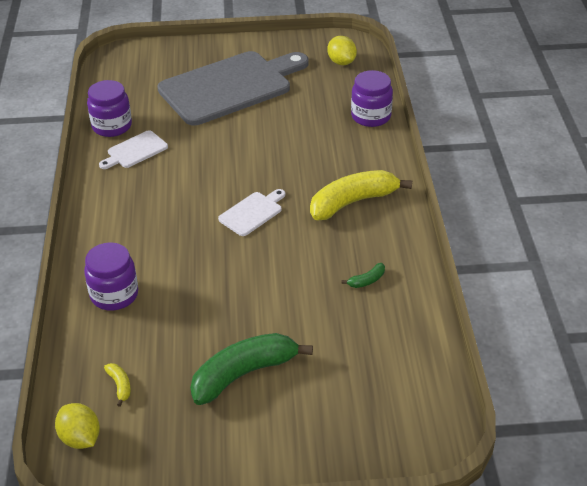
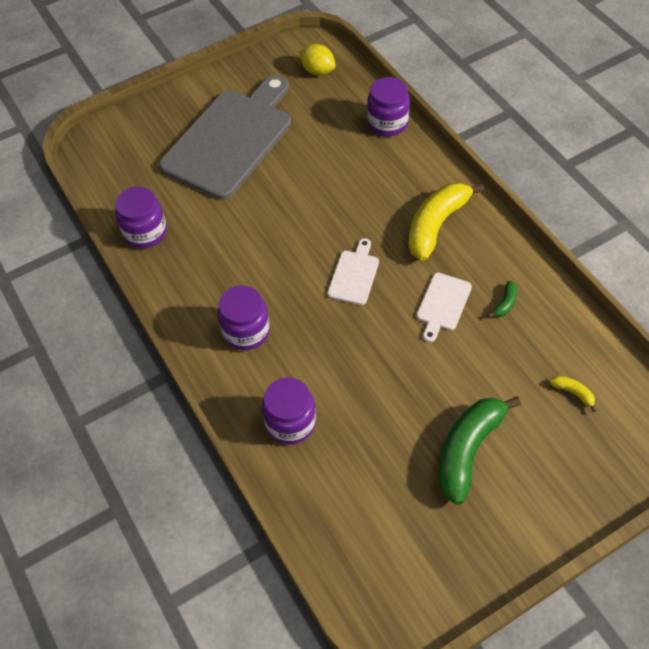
camera: 25 degrees left, 15 degrees up
(80, 438) = (372, 589): yellow lemon -> none
(120, 386) = (368, 516): yellow banana -> yellow banana (573, 393)
(132, 219) = (246, 331): none -> purple jar
(135, 151) = (190, 252): white cutting board -> white cutting board (442, 304)

